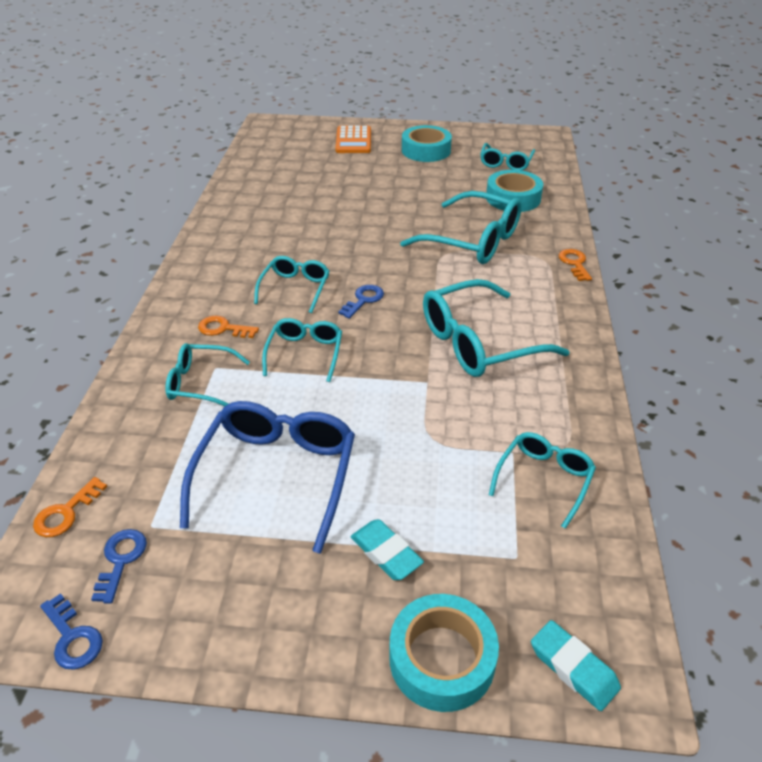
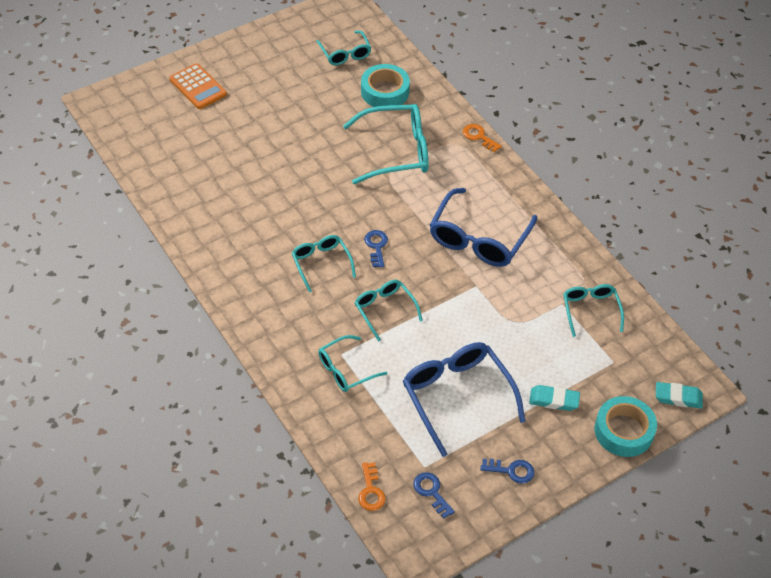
camera: 40 degrees left, 10 degrees up
(72, 637) = (455, 539): blue key -> blue key (511, 471)
(223, 329) = (311, 323): orange key -> none
(426, 150) = (270, 69): turquoise tape -> none
(479, 342) = (478, 238): turquoise glasses -> blue glasses

